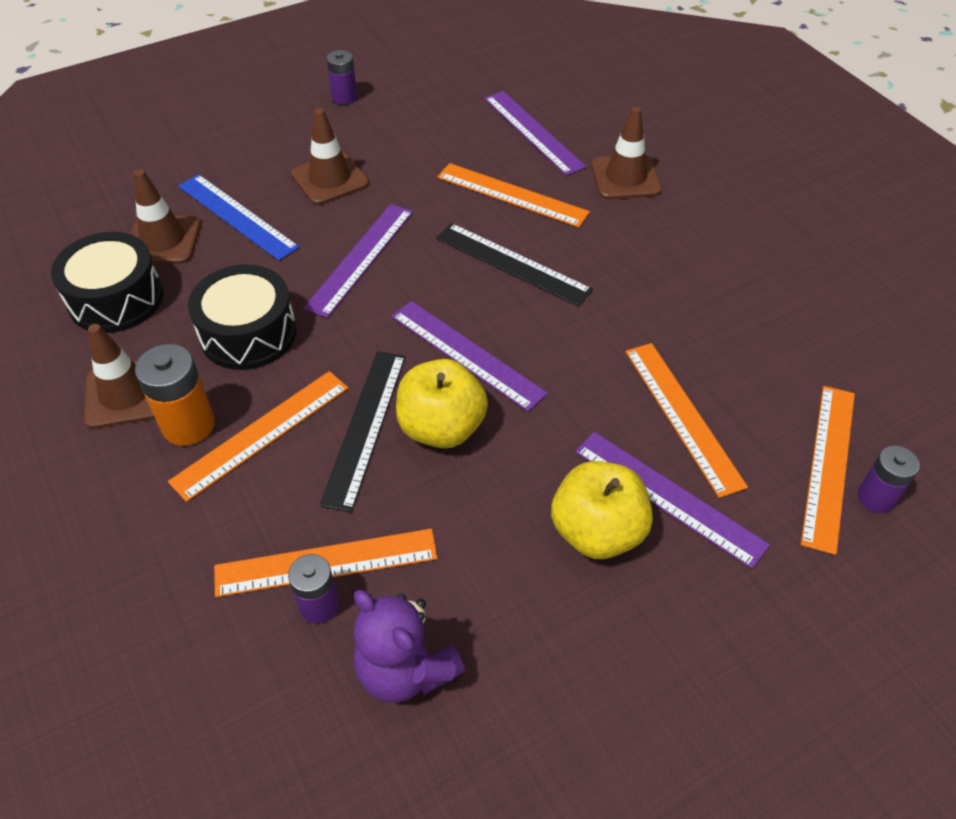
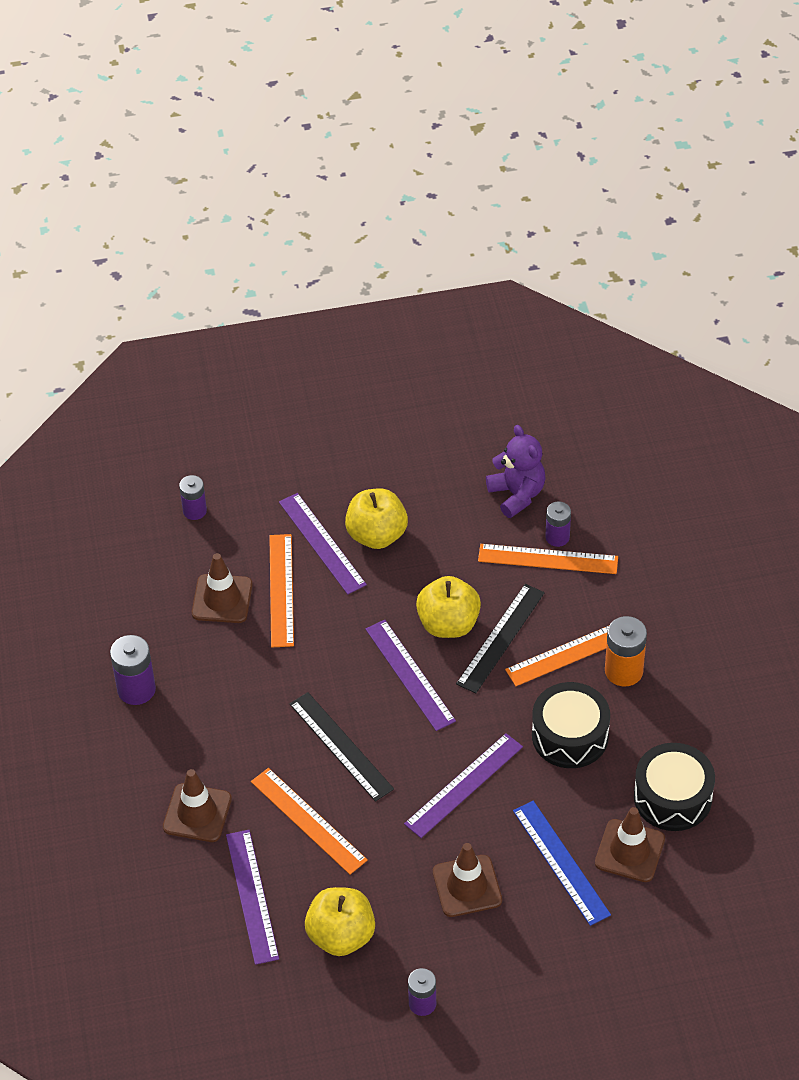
camera: 160 degrees left, 0 degrees up
(125, 394) = (667, 707): brown traffic cone -> brown traffic cone (222, 599)
(436, 123) = (341, 936): none -> yellow apple
(770, 265) = (136, 689): none -> purple battery
(829, 465) = (208, 536): orange ruler -> none

